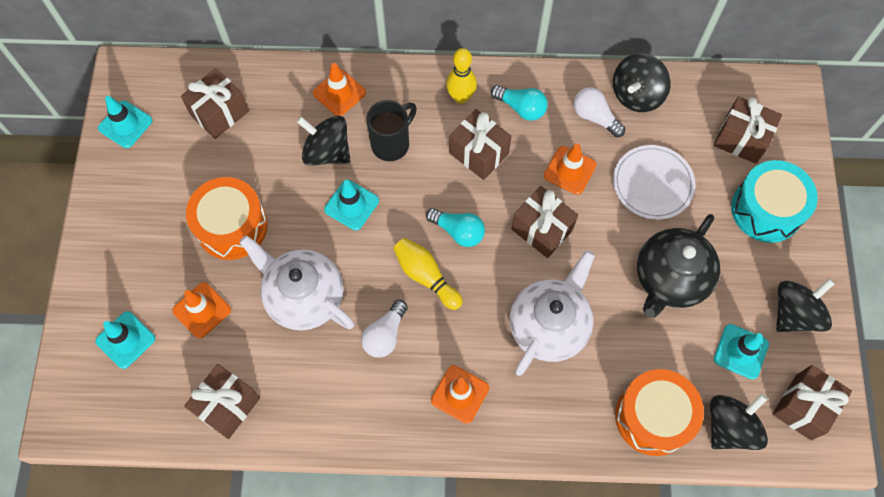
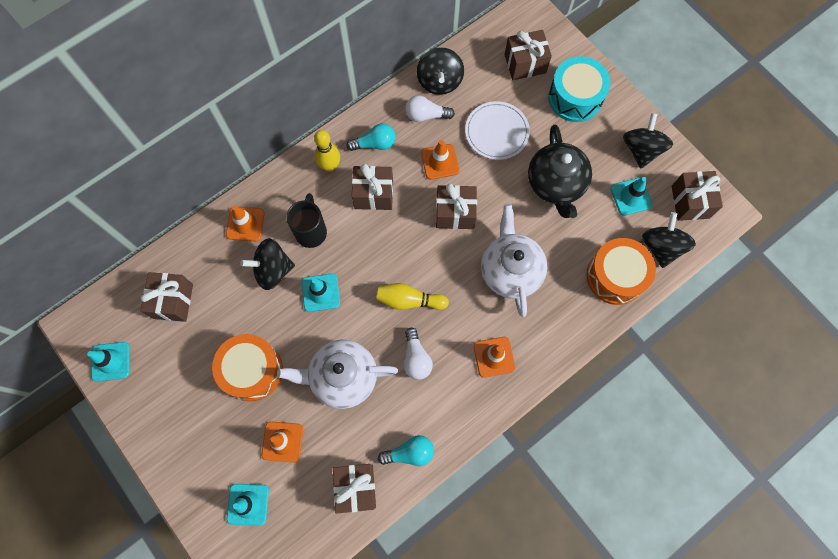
camera: 40 degrees left, 5 degrees up
(458, 231) = (404, 255): turquoise light bulb -> turquoise light bulb (409, 453)

